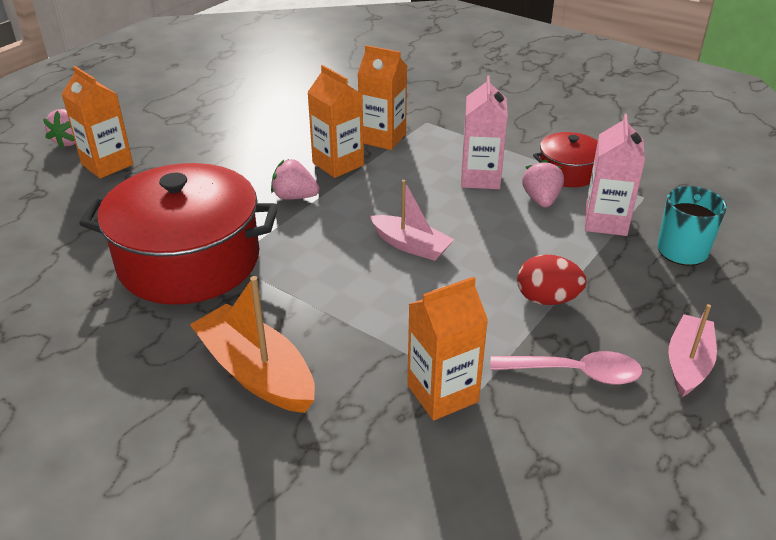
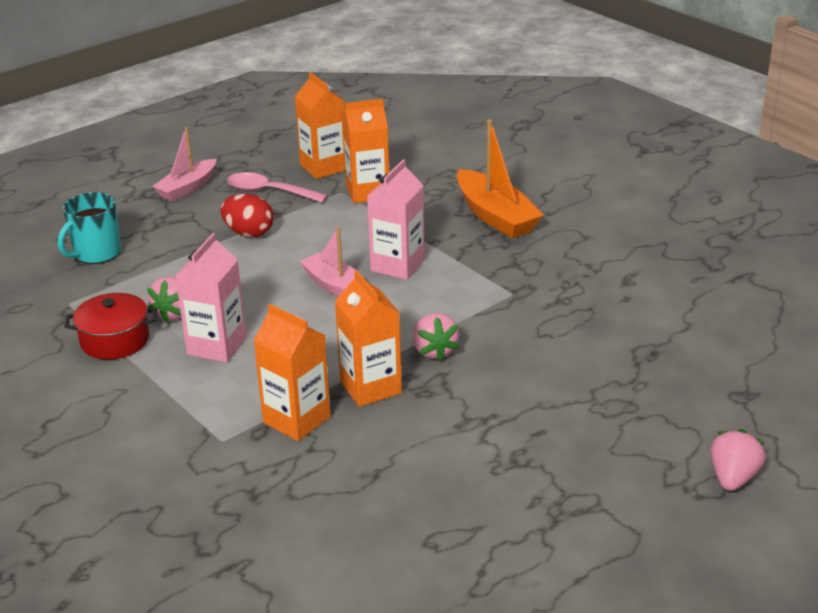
camera: 165 degrees left, 5 degrees down
(107, 164) = (666, 428): orange carton -> orange carton (324, 167)
(189, 261) = (550, 298): red pot -> none
(294, 197) = (434, 351): pink strawberry -> pink strawberry turned 45 degrees clockwise
(605, 222) = (135, 284): pink carton -> pink carton (397, 265)

